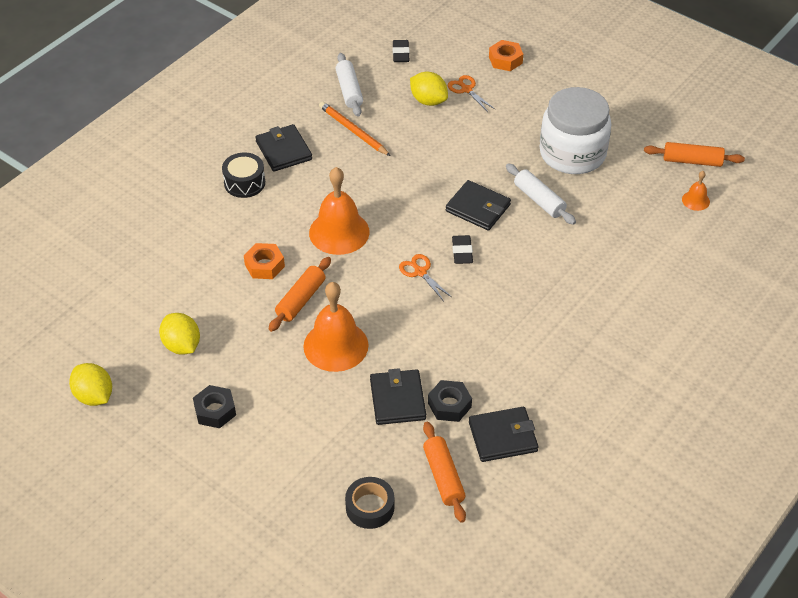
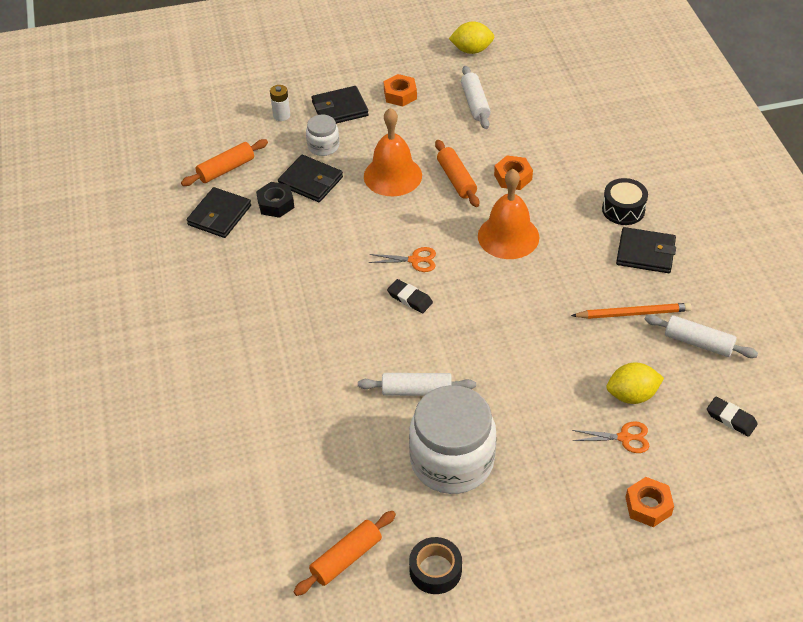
camera: 130 degrees right, 0 degrees up
(182, 345) = (475, 103): yellow lemon -> white rolling pin
(215, 411) = (400, 95): black nut -> orange nut
(329, 488) = (281, 115): none -> white battery
(343, 422) = (323, 146): none -> white jar
(370, 507) = (246, 125): black tape -> black tape (435, 570)
(443, 477) = (226, 169): orange rolling pin -> orange rolling pin turned 60 degrees counterclockwise
(478, 208) = (449, 340): black wallet -> black wallet (340, 109)
(695, 200) = (296, 515): orange bell -> none

